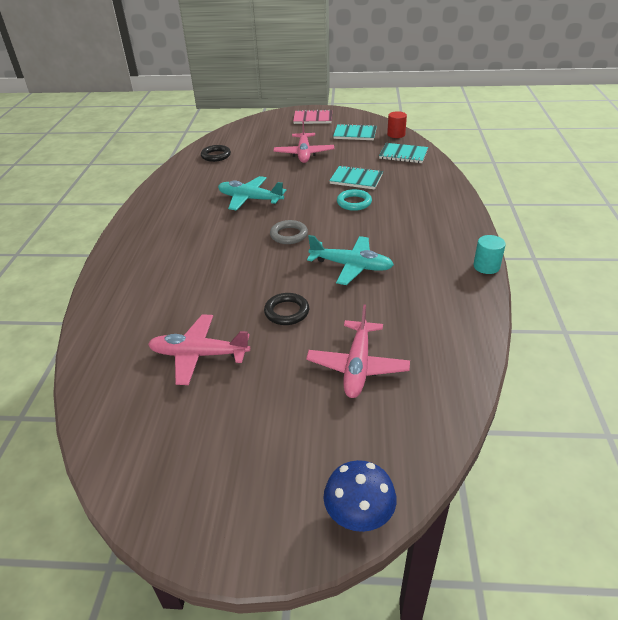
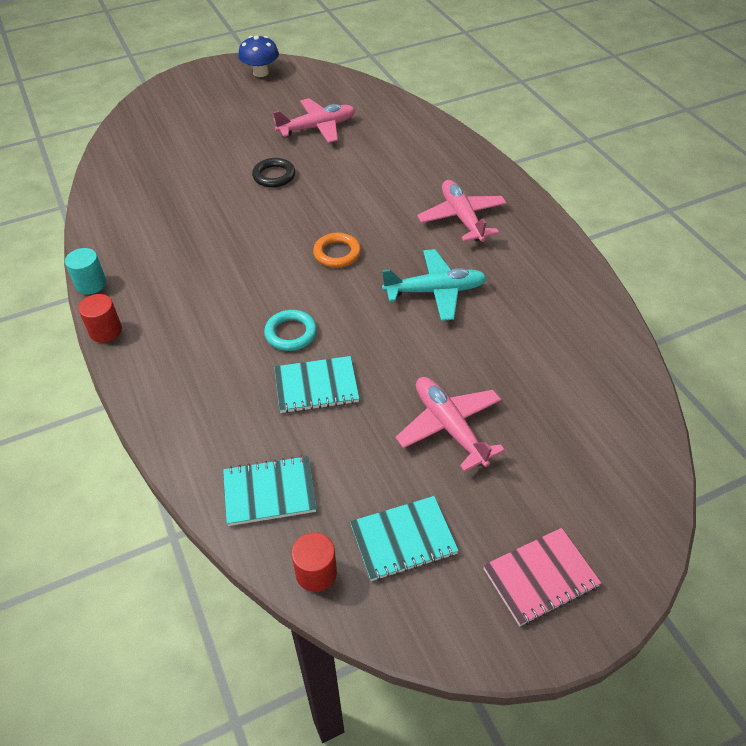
camera: 150 degrees right, 10 degrees up
(216, 156) = (587, 365): black ring -> none
(289, 235) = (337, 253): grey ring -> orange ring
(351, 266) = (241, 237): turquoise plane -> none
(357, 366) = (189, 157): pink plane -> pink plane (462, 218)
(359, 514) = (154, 93): blue mushroom -> blue mushroom (261, 72)
(477, 234) = (105, 331): none -> red cylinder

